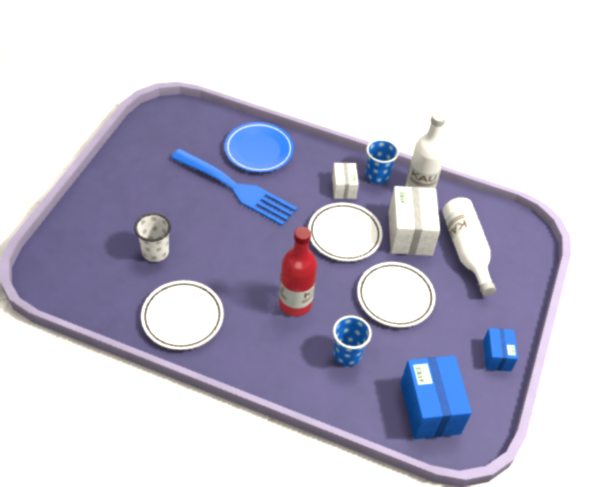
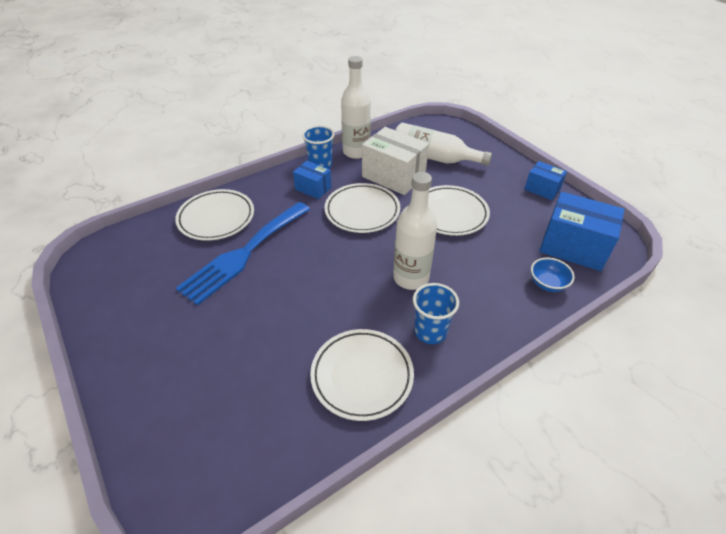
camera: 50 degrees left, 5 degrees down
(155, 252) = (256, 358): white cup -> none
(237, 189) = (244, 254): blue fork -> blue fork turned 150 degrees clockwise
(259, 150) = (216, 218): blue plate -> white plate
(295, 303) = (411, 278): red bottle -> white bottle
(343, 188) = (313, 188): white box -> blue box
(347, 354) = (490, 270): blue cup -> blue cup (430, 331)
(364, 402) = (547, 284): none -> blue bowl

